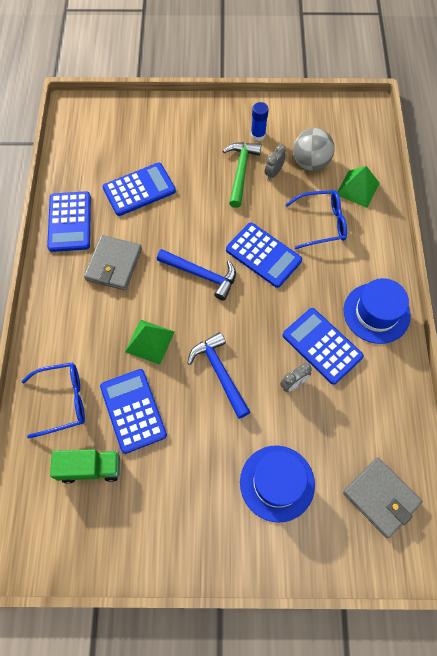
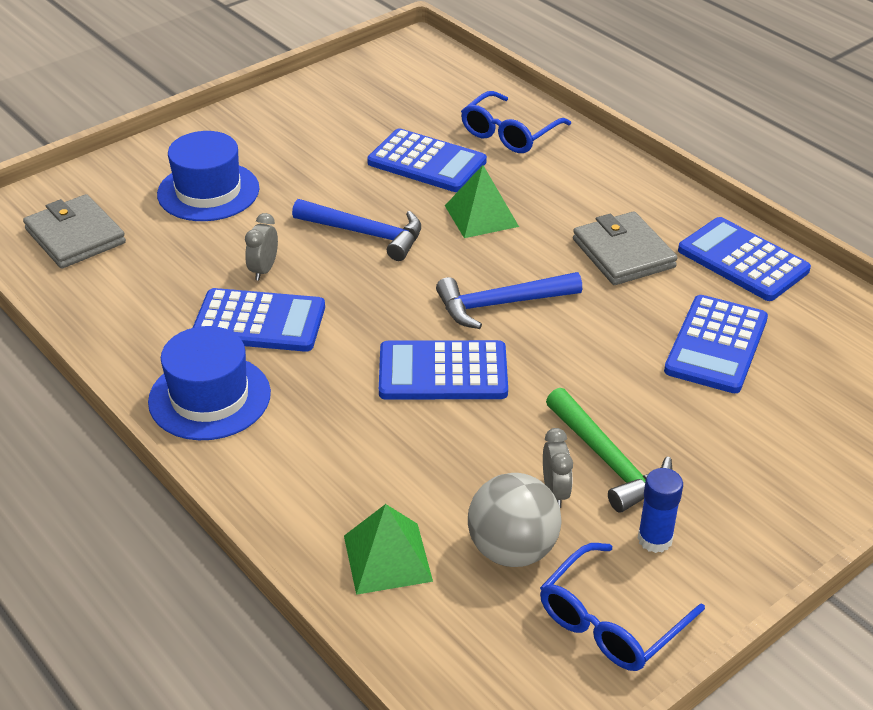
camera: 140 degrees right, 25 degrees down
(90, 468) = (418, 112): green truck -> none
(322, 223) = (398, 465): blue glasses -> blue glasses (610, 622)
(381, 497) = (75, 236): grey wallet -> grey wallet turned 45 degrees clockwise

